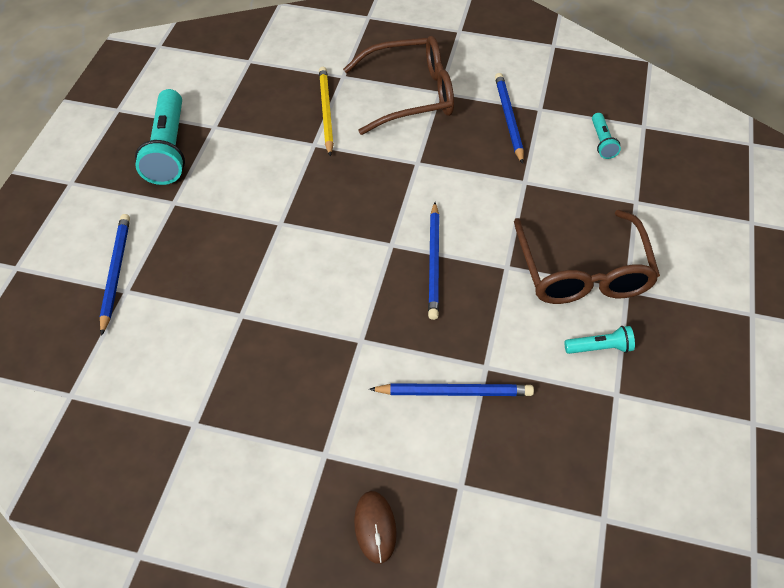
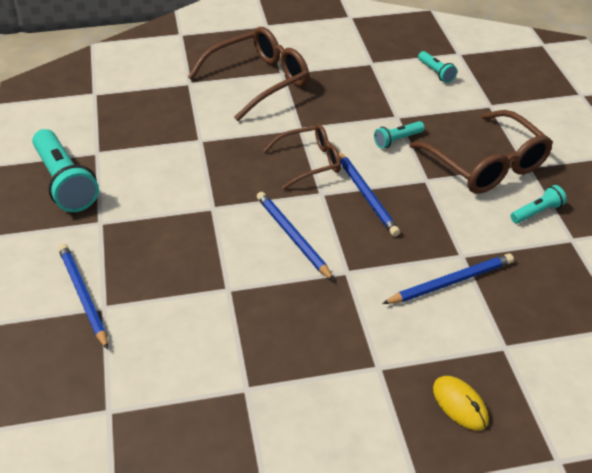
camera: 25 degrees left, 10 degrees down
(326, 112) = (193, 113): yellow pencil -> none
(375, 527) = (460, 404): brown mouse -> yellow mouse
(402, 205) = (310, 162): none -> brown glasses
(507, 210) = (397, 140): none -> turquoise flashlight
(508, 119) = (352, 76): blue pencil -> blue pencil (292, 237)

